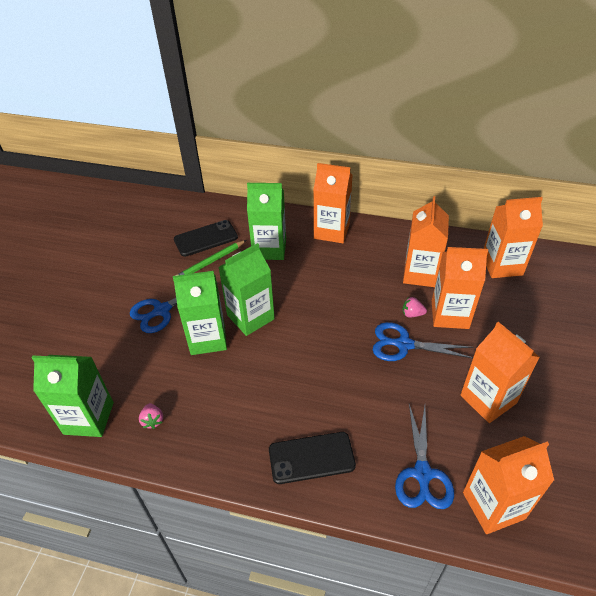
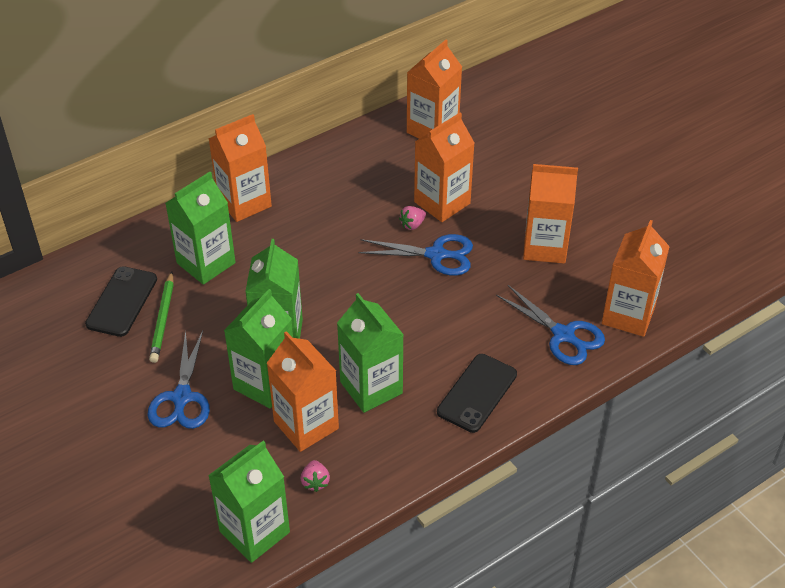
camera: 50 degrees left, 0 degrees up
(153, 420) = (315, 482): pink strawberry -> pink strawberry turned 60 degrees clockwise
(256, 393) = (371, 387): none -> green carton
(403, 344) = (436, 255): blue scissors -> blue scissors turned 135 degrees counterclockwise
(420, 274) = (376, 185): orange carton -> orange carton (306, 425)

